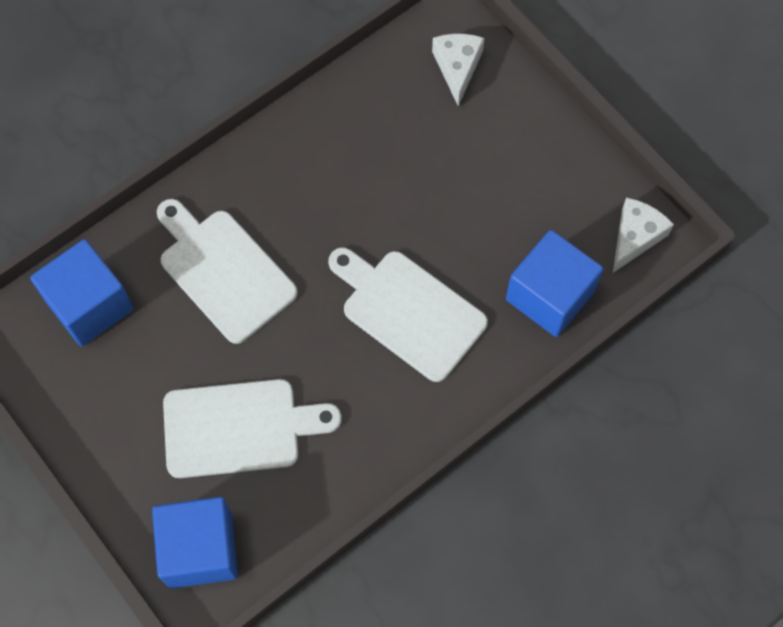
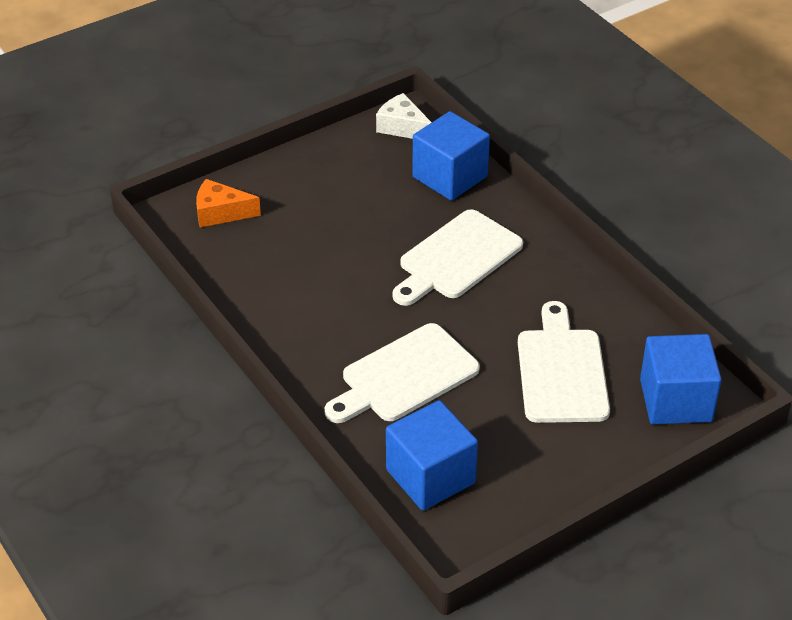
camera: 85 degrees left, 25 degrees down
(457, 68) = (220, 213): white cheese -> orange cheese

